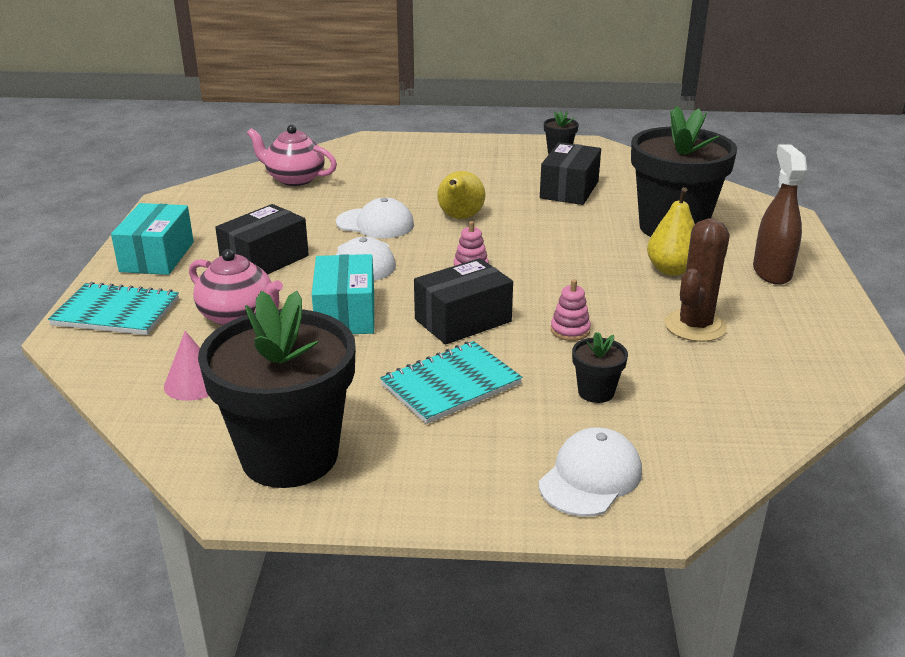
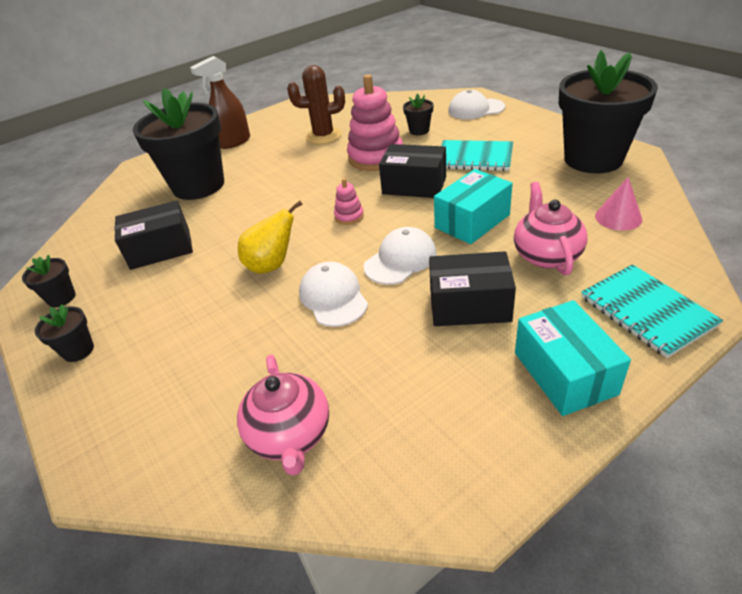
camera: 125 degrees left, 10 degrees up
(157, 257) = (564, 373): turquoise box -> turquoise box turned 75 degrees counterclockwise
(482, 149) = (78, 350): none -> black flower pot
(570, 330) = (376, 157): pink stacking toy -> pink stacking toy, size x2.20
(671, 270) = (264, 163): yellow pear -> none

